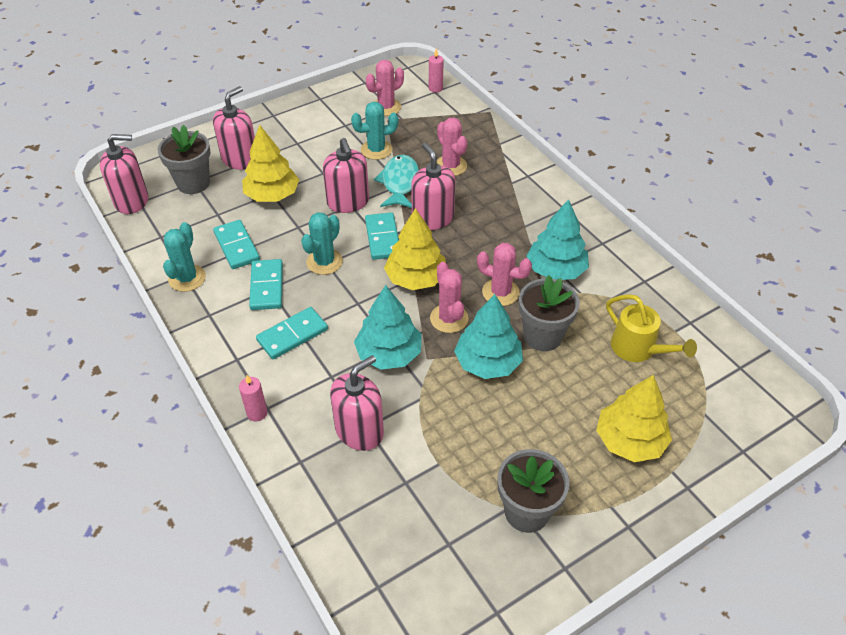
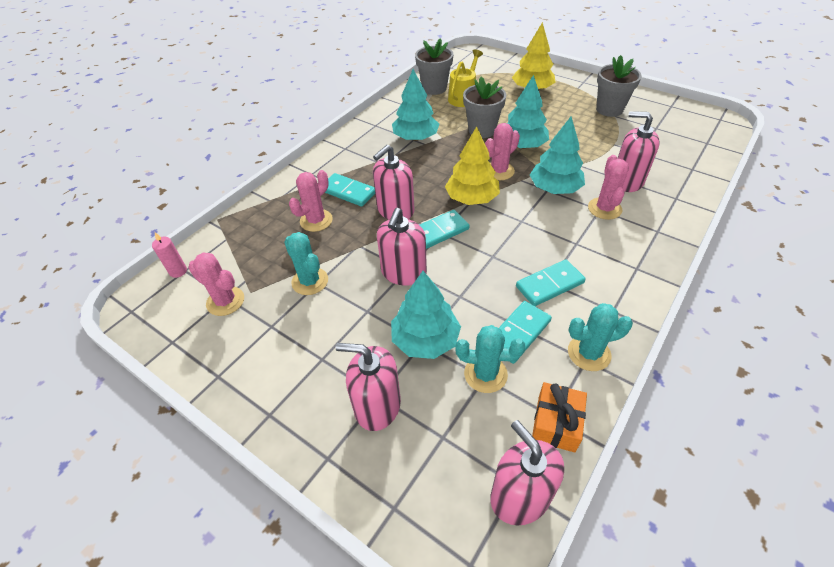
camera: 110 degrees left, 0 degrees up
(156, 235) = (556, 423): none -> orange gift
(193, 183) = (447, 436): grey flower pot -> grey flower pot (434, 88)
(257, 413) = (667, 234): pink candle -> none
(272, 195) = (425, 340): yellow tree -> turquoise tree
(292, 335) = (584, 245): turquoise domino -> turquoise domino (348, 192)
(324, 262) = (492, 258): turquoise cactus -> turquoise cactus (485, 374)
(348, 202) = (403, 272): pink soap dispenser -> pink soap dispenser turned 150 degrees clockwise
(399, 183) = (357, 246): turquoise fish -> none
(500, 292) = (455, 155): pink cactus -> pink cactus (604, 208)

